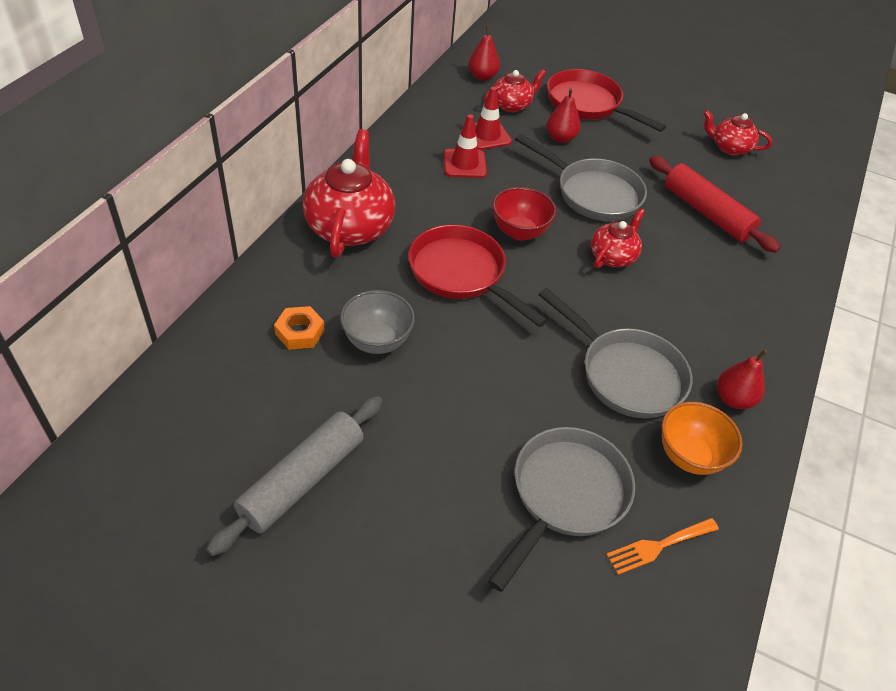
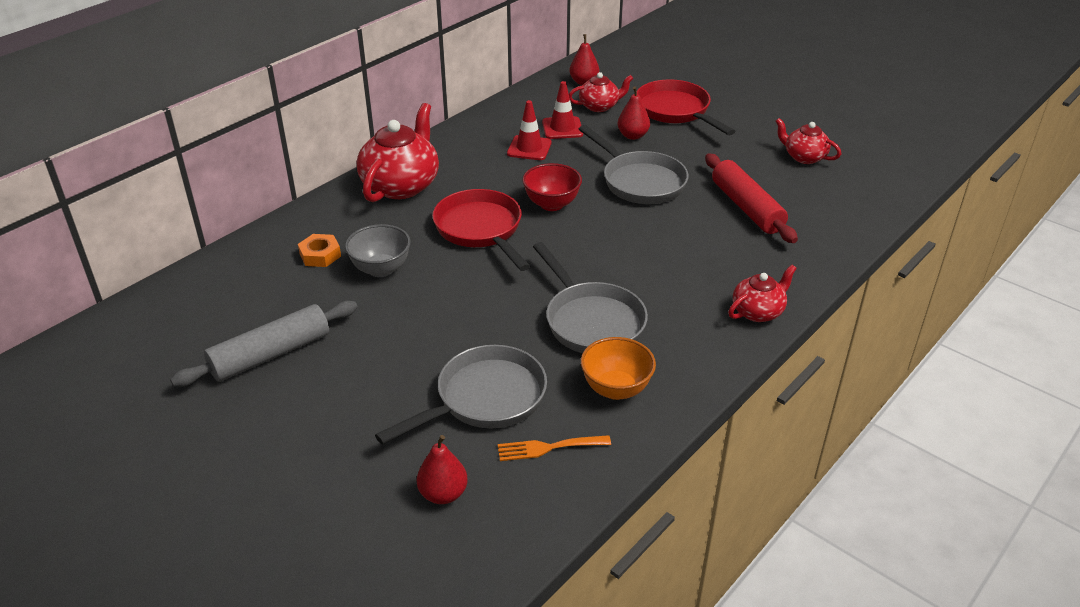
camera: 20 degrees right, 10 degrees down
(613, 256) = (631, 232): red teapot -> red teapot (758, 311)
(733, 399) = (685, 353): red pear -> red pear (443, 494)

